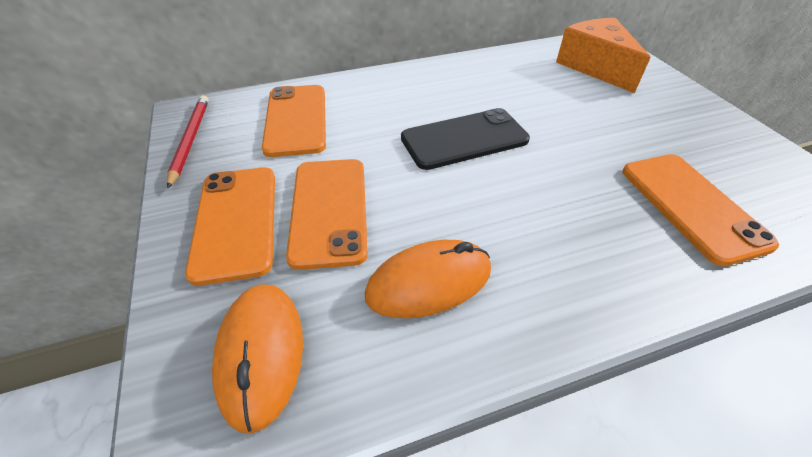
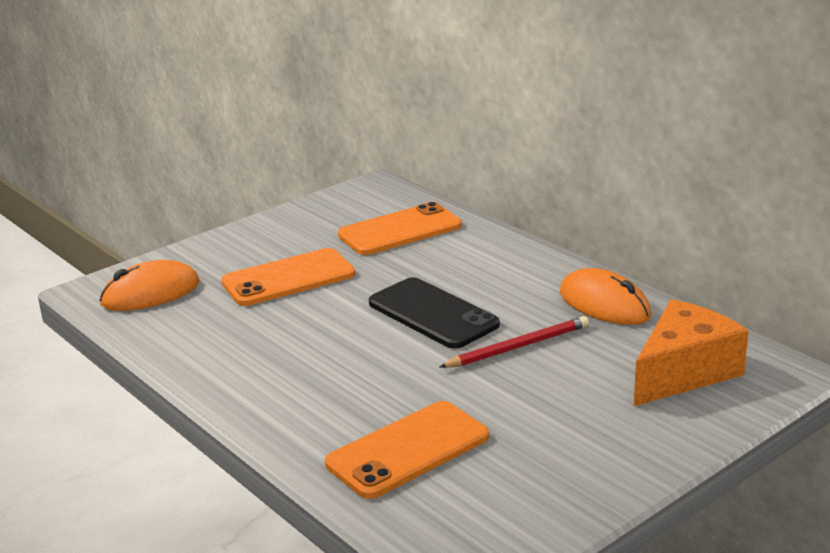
camera: 70 degrees right, 20 degrees down
(190, 140) = (337, 200): red pencil -> red pencil (517, 347)
(236, 221) = (255, 249): orange phone -> none
(429, 282) = (235, 334): orange mouse -> orange mouse (604, 304)

